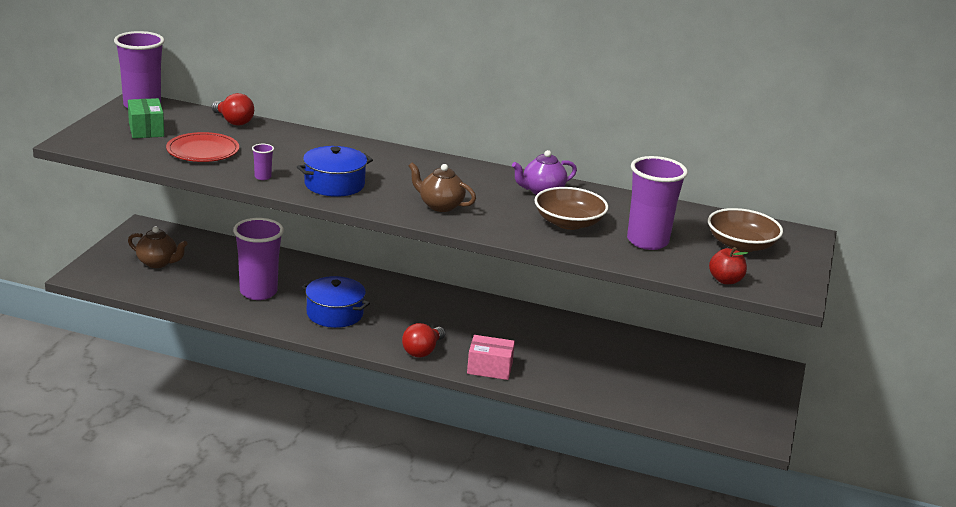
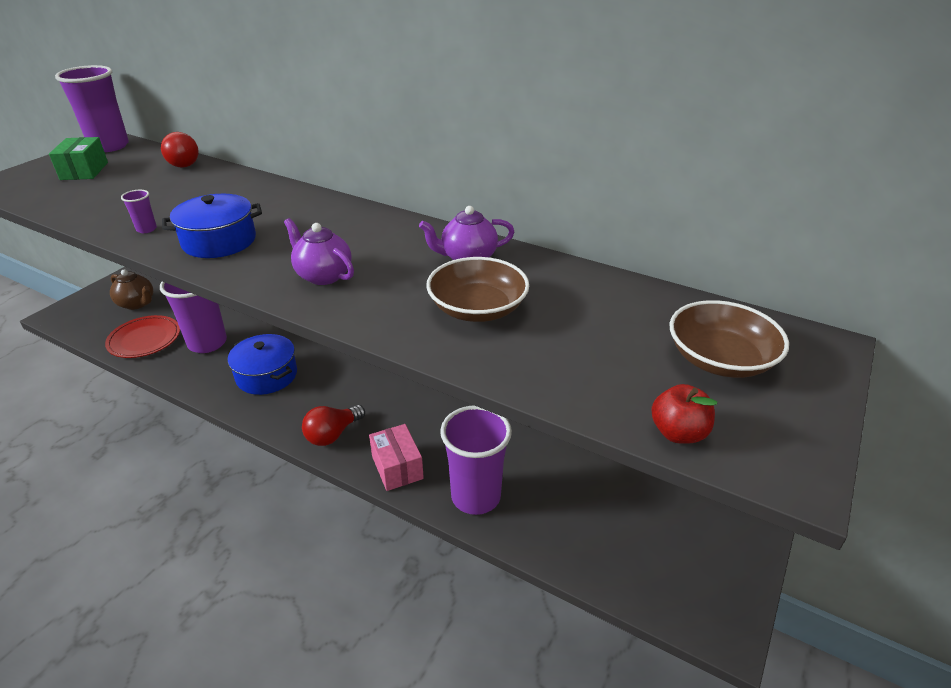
camera: 15 degrees right, 10 degrees up
(203, 151) = (115, 195): red plate -> red plate (144, 339)
(440, 206) = (323, 275): brown teapot -> purple teapot
(489, 368) = (397, 467): pink box -> pink box turned 45 degrees clockwise
(647, 241) = (577, 346): purple cup -> purple cup (476, 496)

